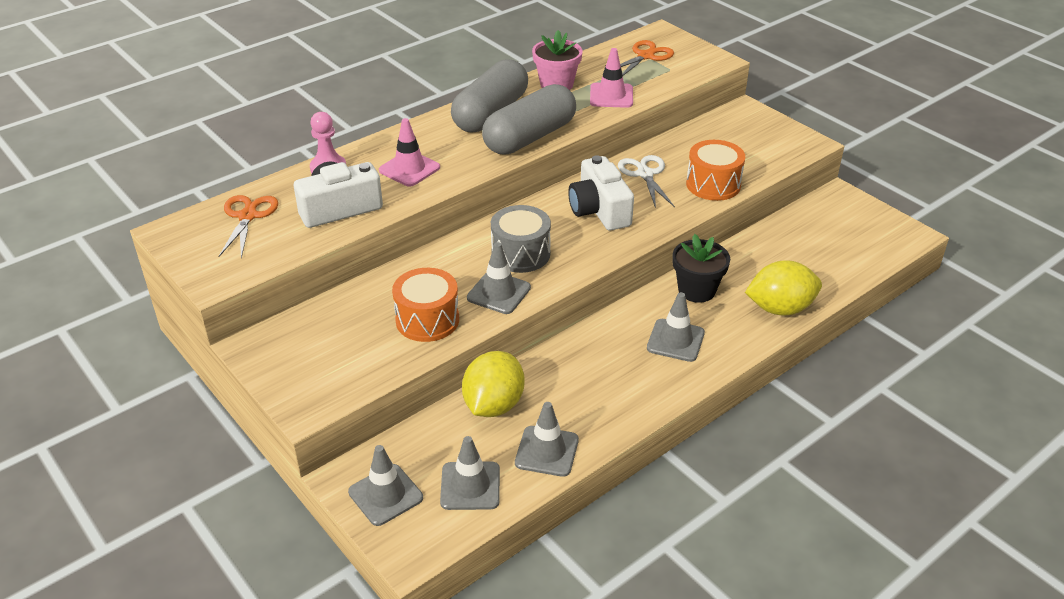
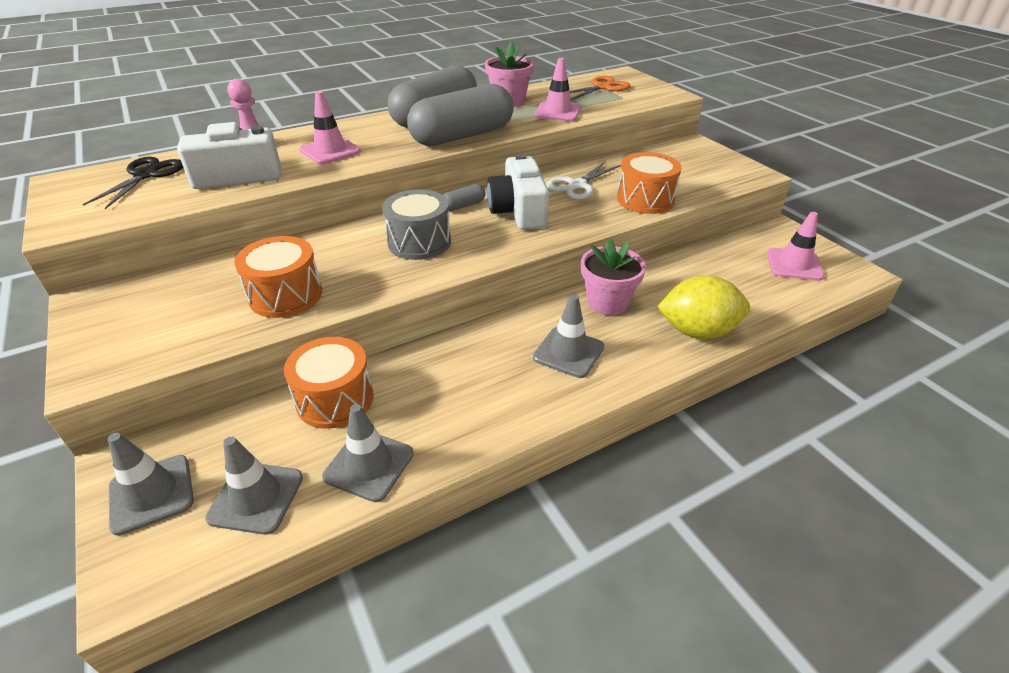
camera: 10 degrees right, 0 degrees up
(248, 216) = (146, 175): orange scissors -> black scissors
(493, 405) = (335, 399): yellow lemon -> orange drum
(499, 293) = (377, 276): grey traffic cone -> none
(544, 209) = (463, 205): none -> grey capsule
(645, 174) = (577, 185): white scissors -> white scissors turned 135 degrees counterclockwise
(696, 290) = (607, 302): black flower pot -> pink flower pot
(855, 233) = (794, 264): none -> pink traffic cone

